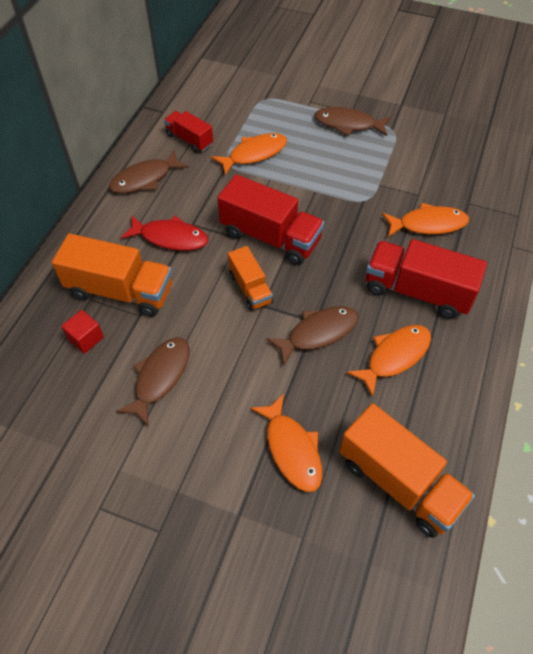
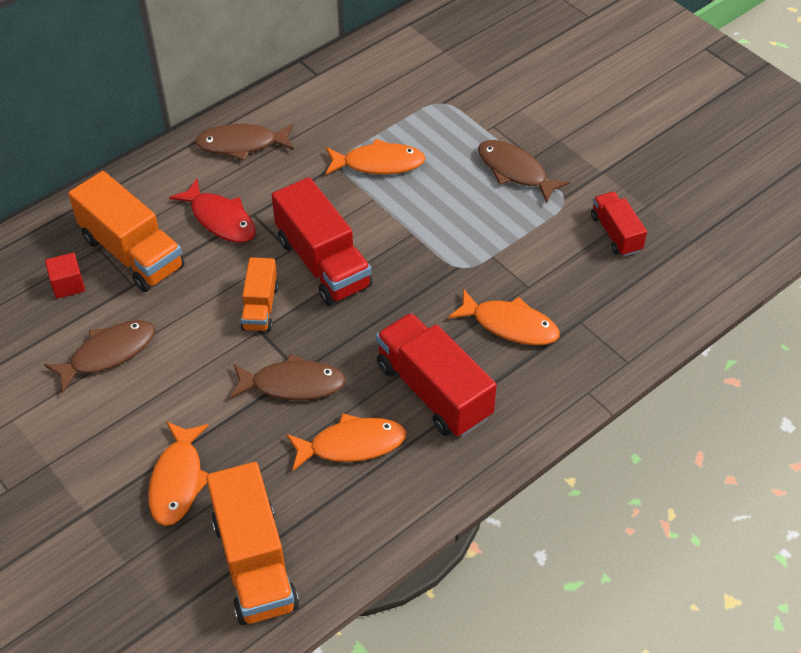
camera: 30 degrees right, 5 degrees down
(189, 140) = (321, 119): red truck -> red truck (616, 233)

